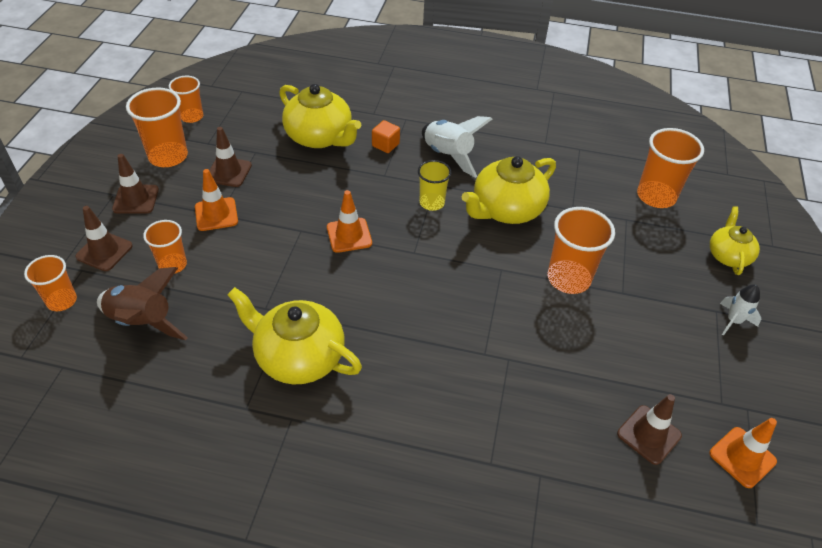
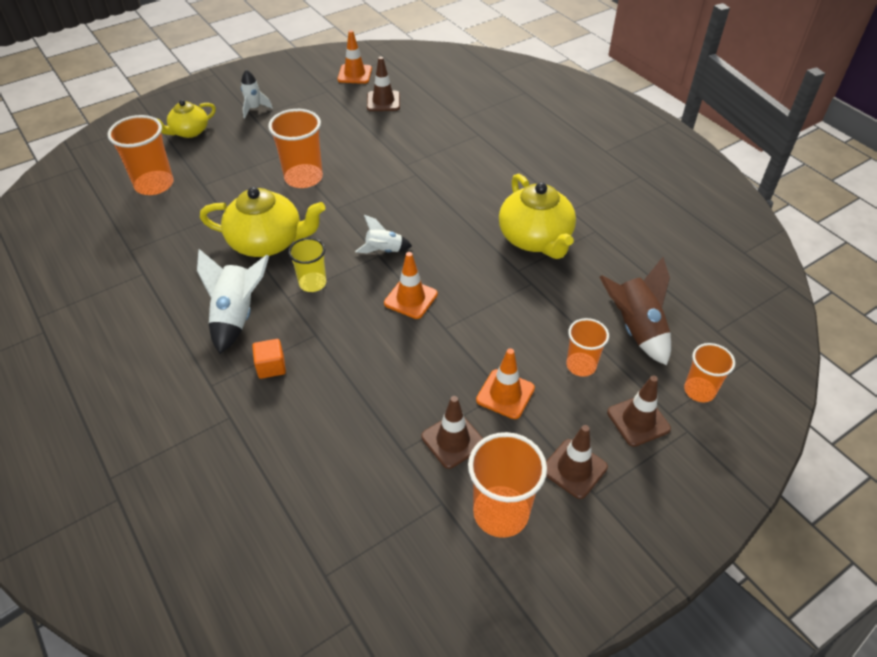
camera: 135 degrees left, 0 degrees up
(192, 116) = (425, 569): orange cup -> none
(320, 137) = (319, 423): yellow teapot -> none
(415, 258) = (384, 250): none -> white rocket

